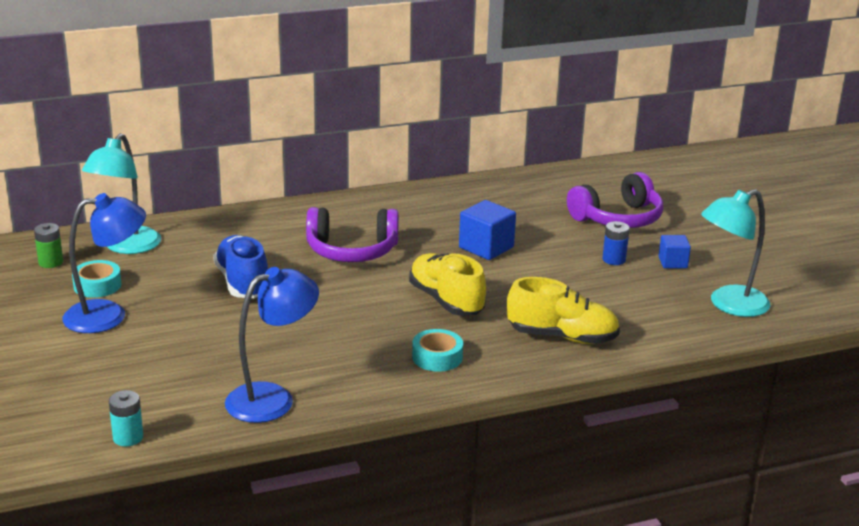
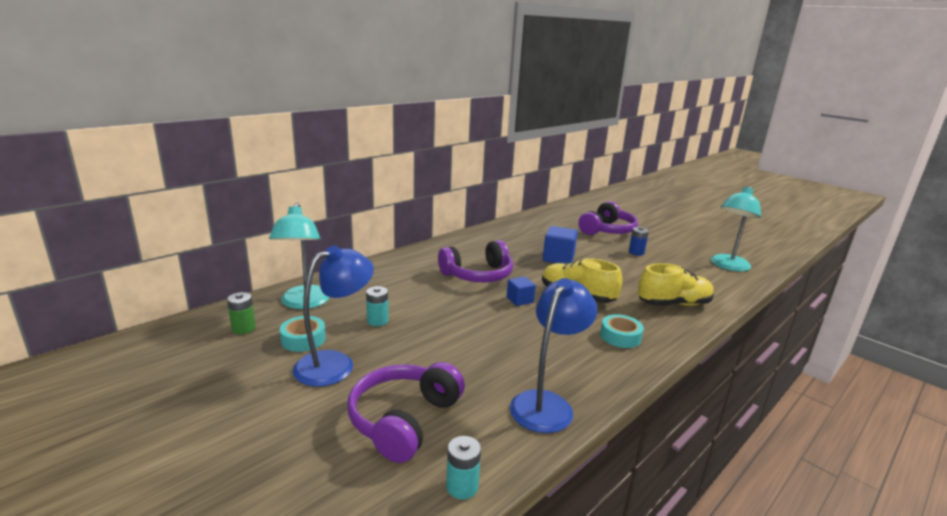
camera: 25 degrees left, 5 degrees down
(127, 378) = (404, 420): none -> purple headphones
(185, 282) = (377, 321): none -> turquoise battery
(243, 283) = (424, 312): blue shoe -> none
(672, 262) = (667, 248): blue cube -> blue cube (520, 300)

